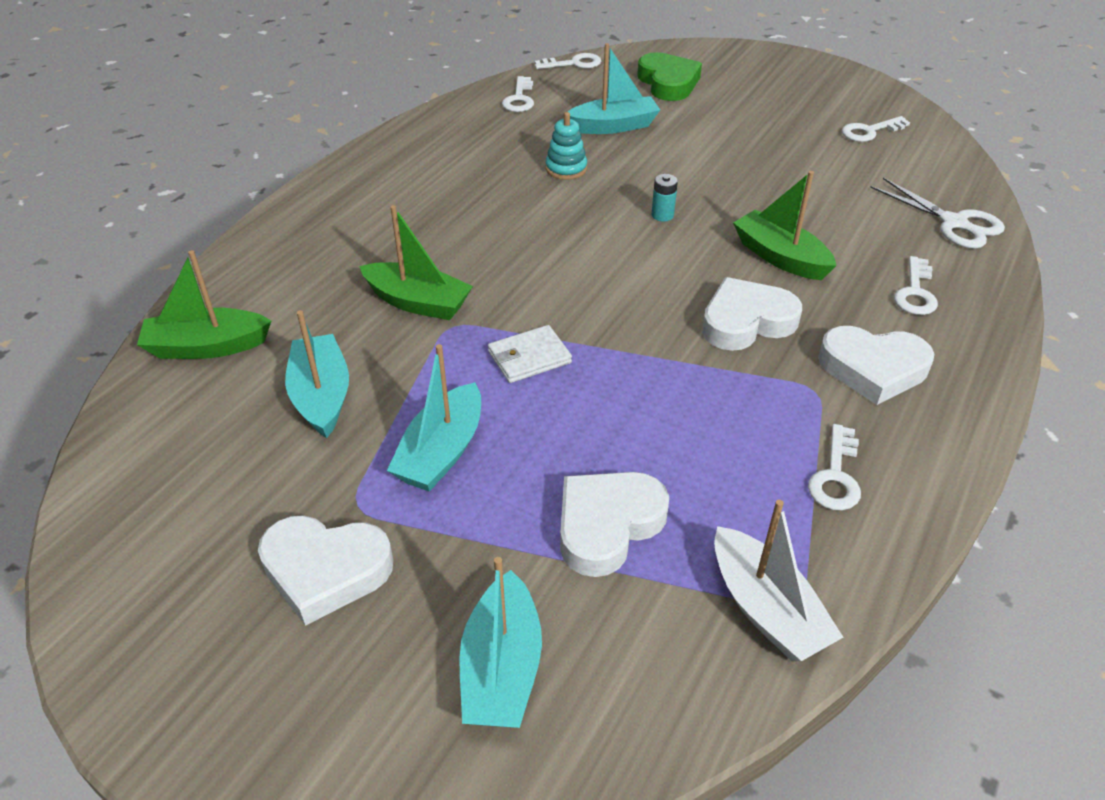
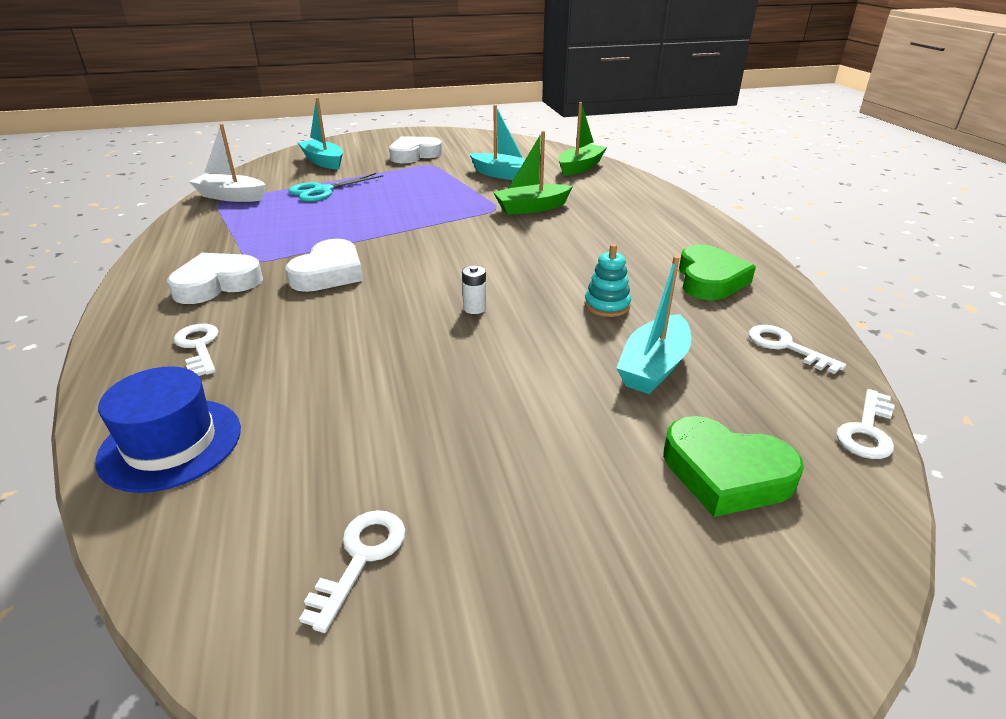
camera: 135 degrees right, 10 degrees down
(441, 452) = (423, 181): turquoise boat -> none
(456, 148) = (709, 280): none -> green heart
(529, 357) = (436, 213): white wallet -> none
(607, 525) = (323, 191): white heart -> turquoise scissors
(662, 215) = (474, 308): turquoise battery -> white battery
(780, 257) = (342, 322): green boat -> none
(835, 476) = (219, 236): white key -> none
(954, 223) = (171, 444): white scissors -> blue hat

